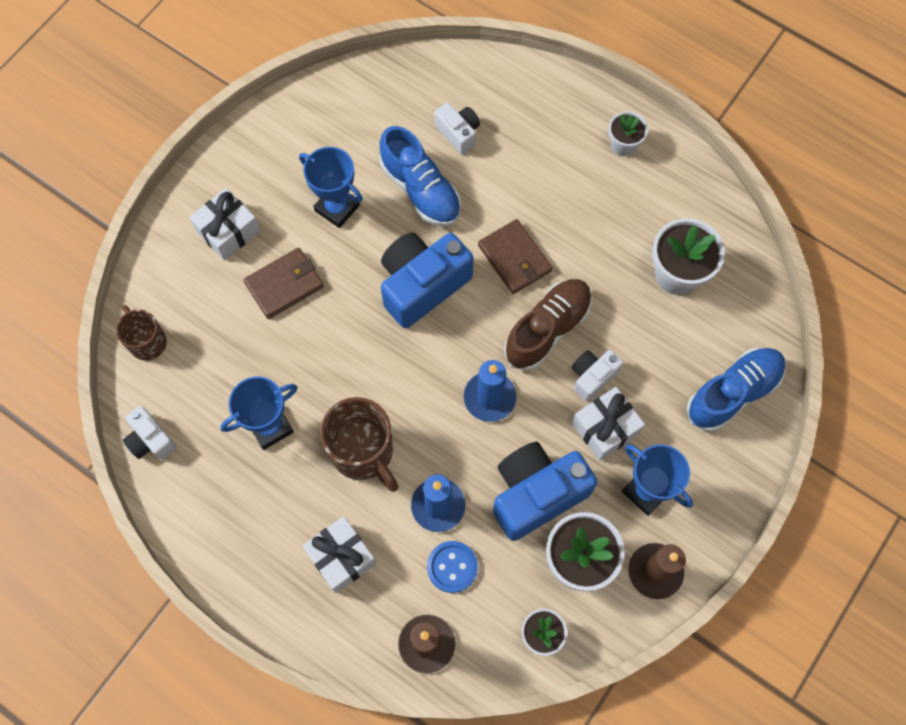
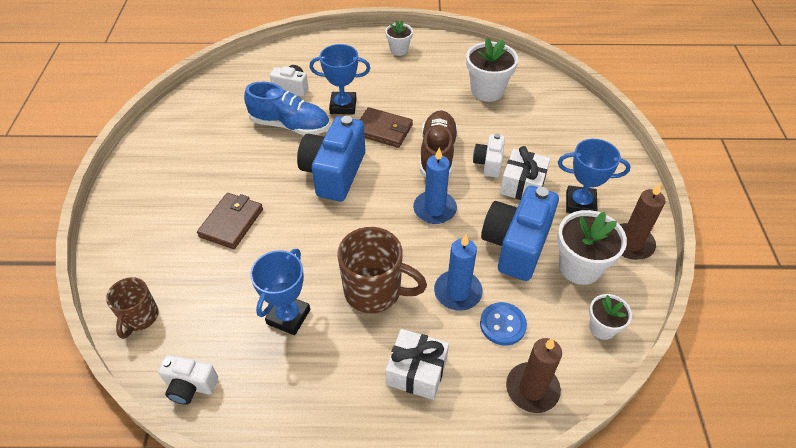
camera: 35 degrees left, 20 degrees down
(147, 342) = (140, 317): brown mug -> brown mug turned 105 degrees counterclockwise
(228, 231) = (162, 213): white gift -> none
(337, 208) = (238, 161): blue trophy -> blue trophy (343, 106)
(733, 393) = (575, 128): blue shoe -> none

